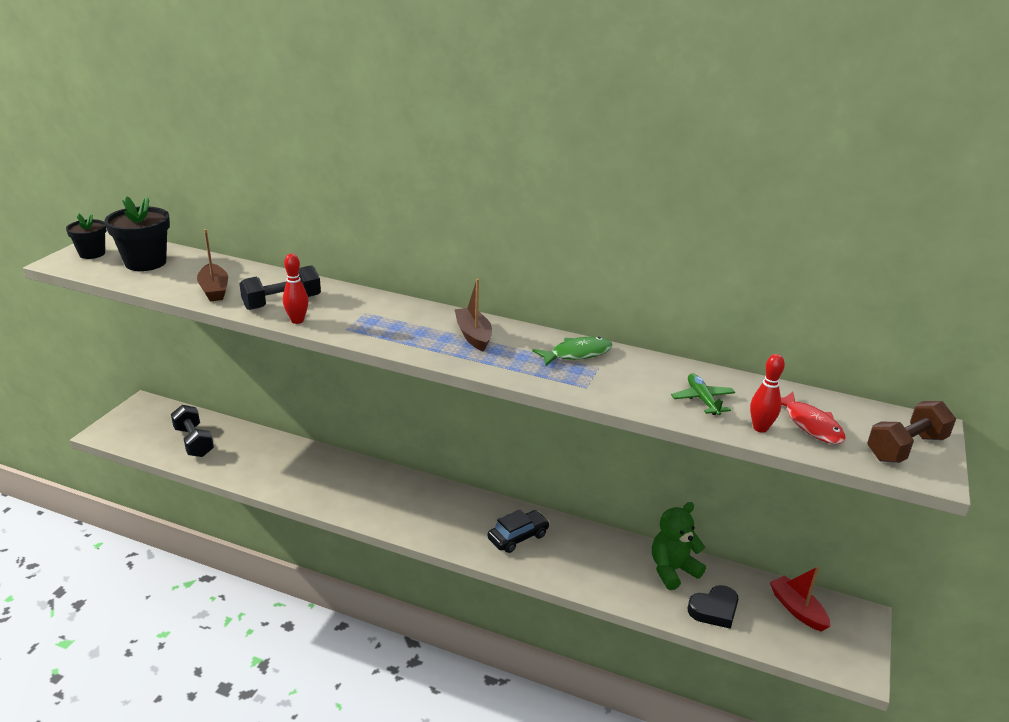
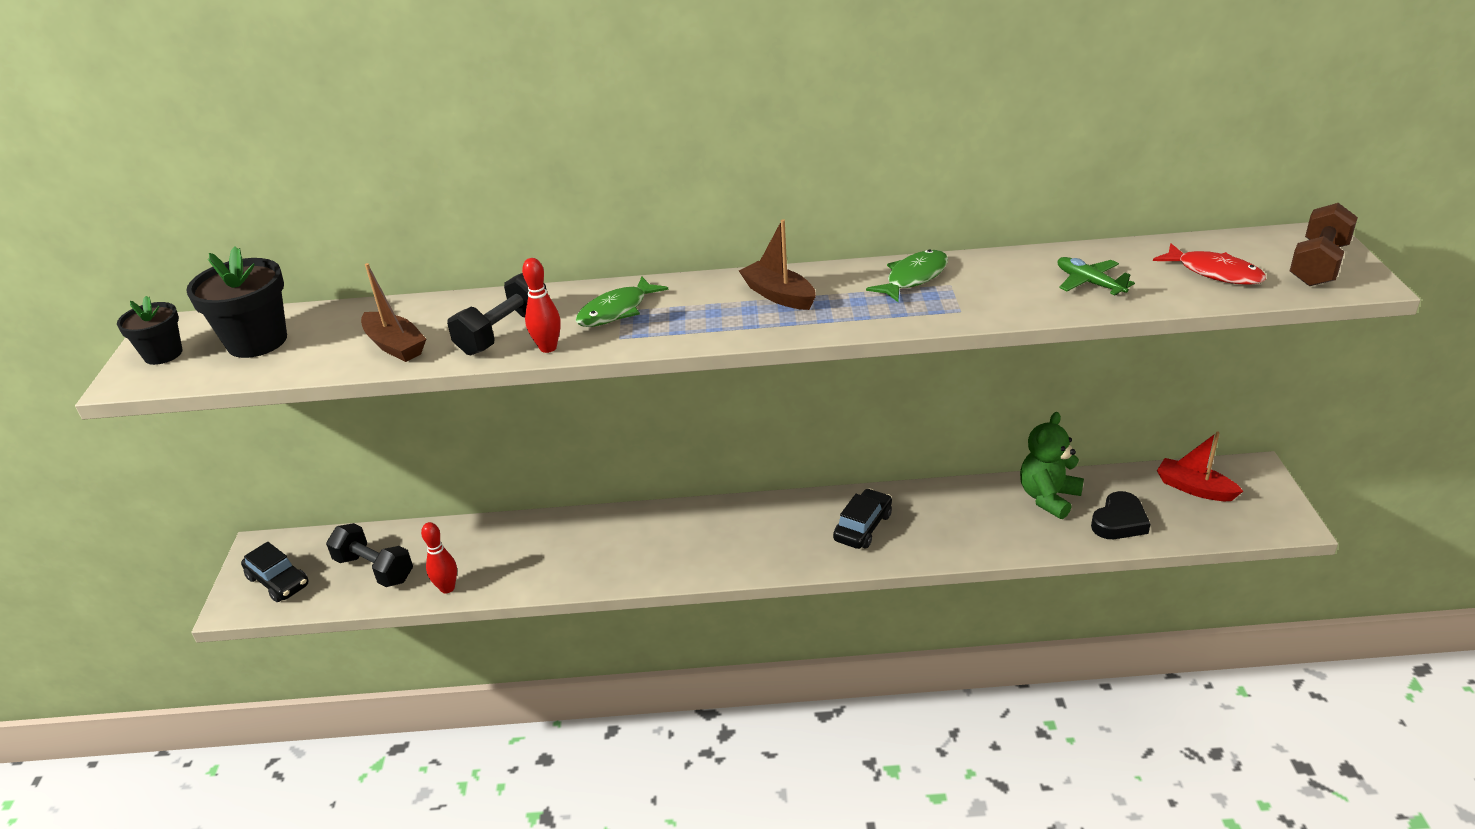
camera: 20 degrees left, 5 degrees up
(137, 428) = (278, 581): none -> black car
(361, 311) = (616, 311): none -> green fish
(760, 428) = (1172, 293): red bowling pin -> red bowling pin (447, 588)

